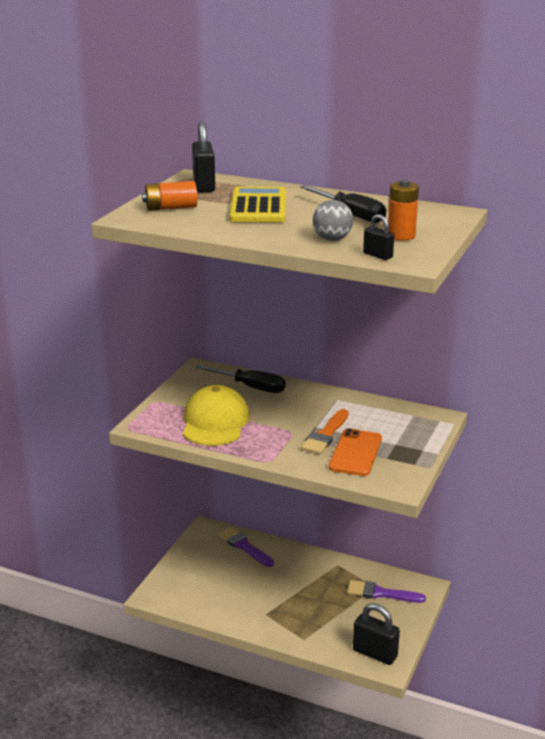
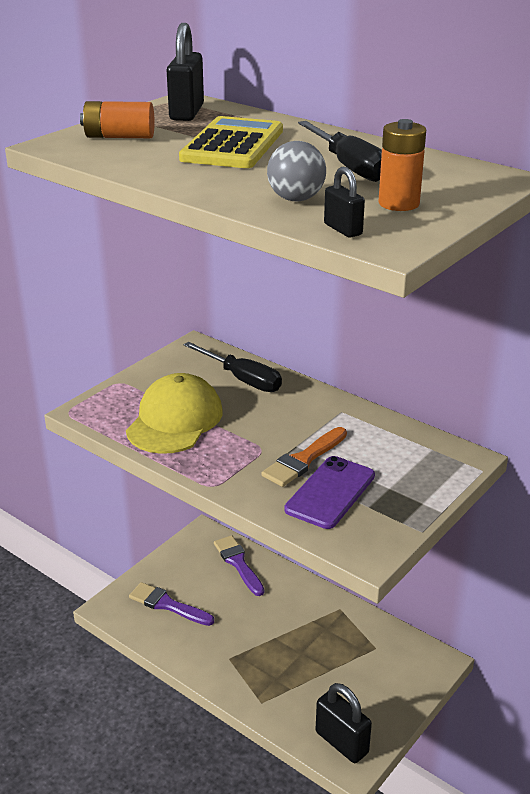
camera: 15 degrees right, 5 degrees up
(355, 453) = (330, 492): orange phone -> purple phone
(381, 593) = (379, 658): purple brush -> purple brush (167, 605)

